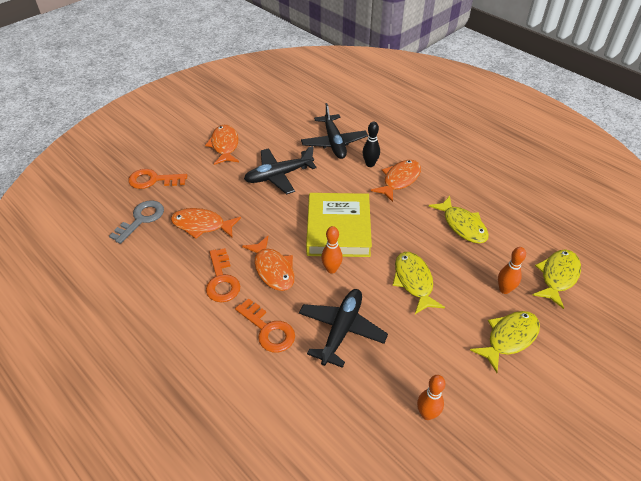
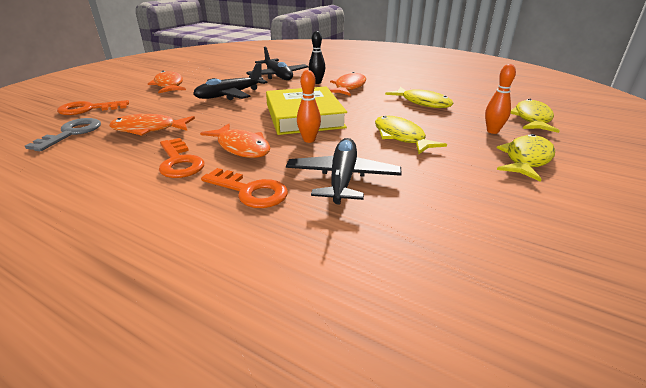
camera: 15 degrees left, 15 degrees down
(427, 414) = (491, 230): orange bowling pin -> none

